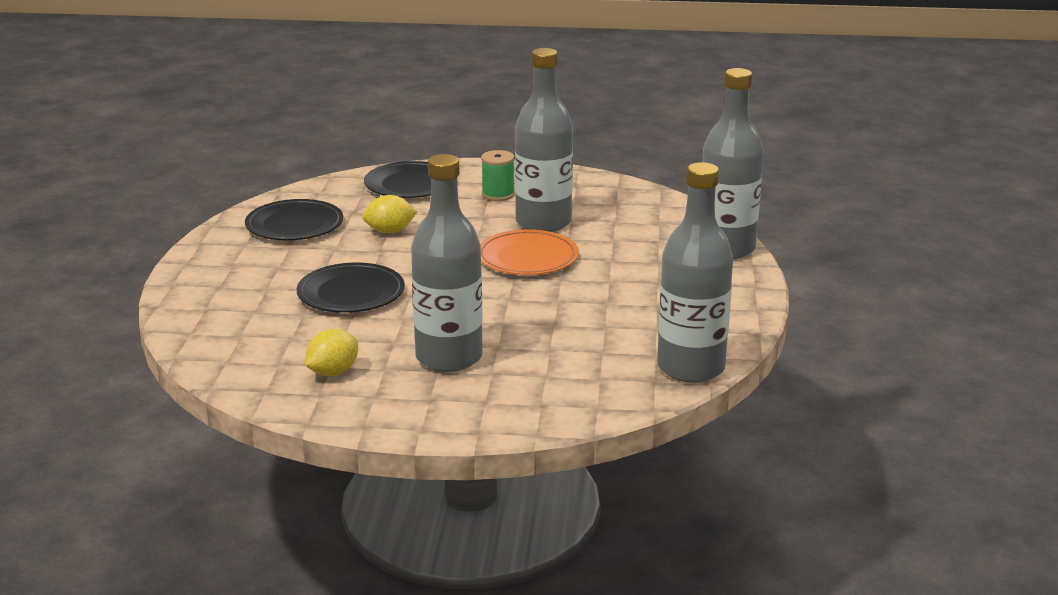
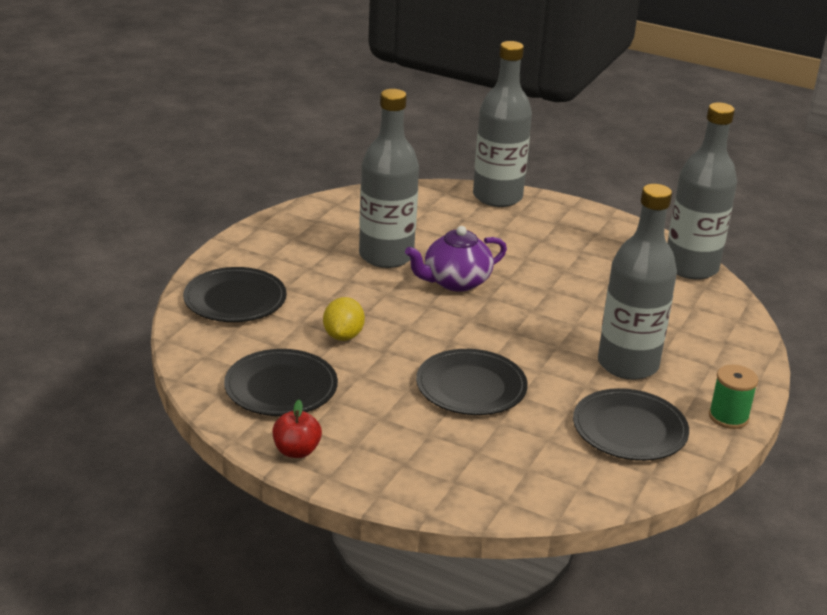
camera: 70 degrees left, 5 degrees up
(212, 247) = (296, 451): none -> red apple
(333, 372) = (629, 429): yellow lemon -> black plate
(498, 195) = (303, 261): green spool -> green spool (728, 417)
(527, 258) = (455, 282): orange plate -> purple teapot

